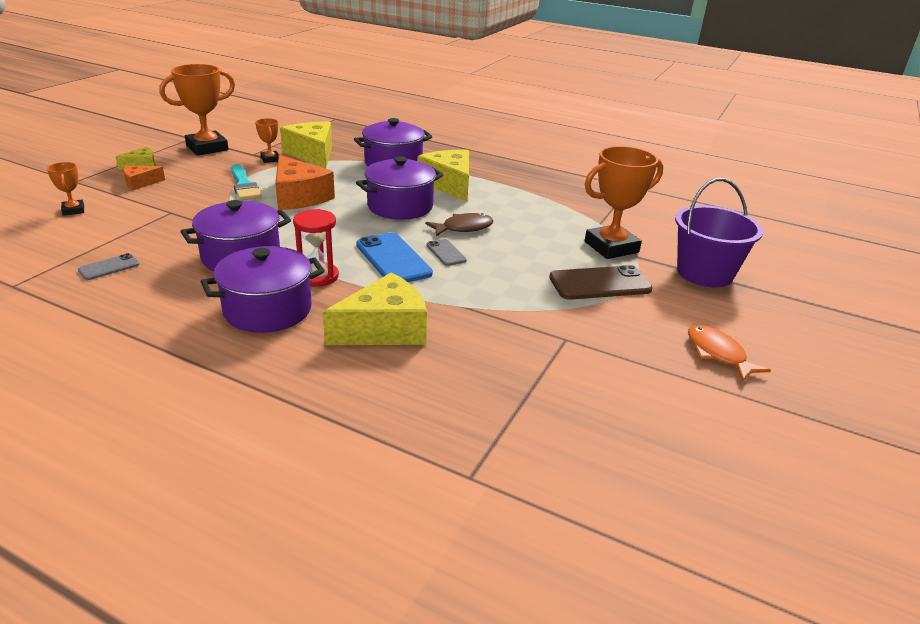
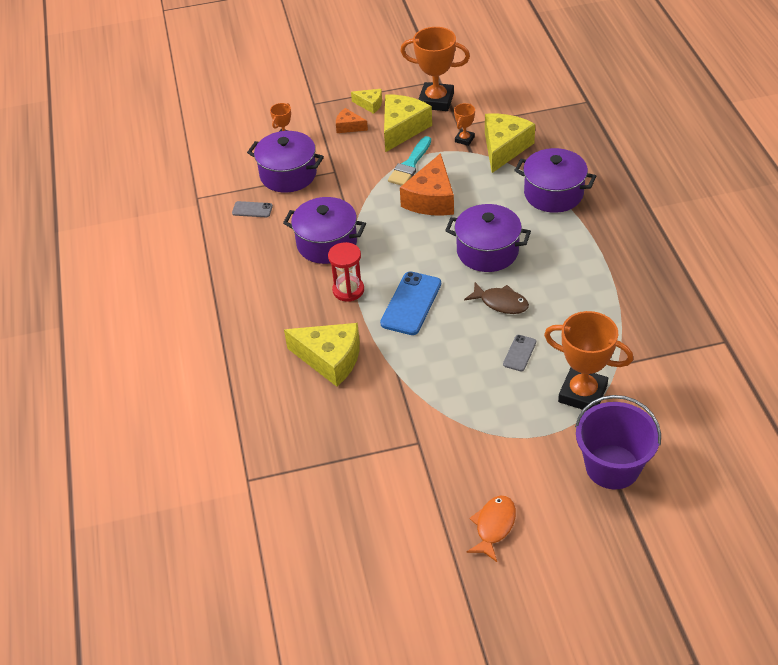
camera: 55 degrees right, 15 degrees up
(268, 310) = (290, 300): purple pot -> purple pot (288, 174)
(446, 253) = (453, 320): grey phone -> grey phone (519, 353)
(449, 184) = (561, 246): yellow cheese -> yellow cheese (402, 129)
(600, 284) = (514, 419): brown phone -> none

